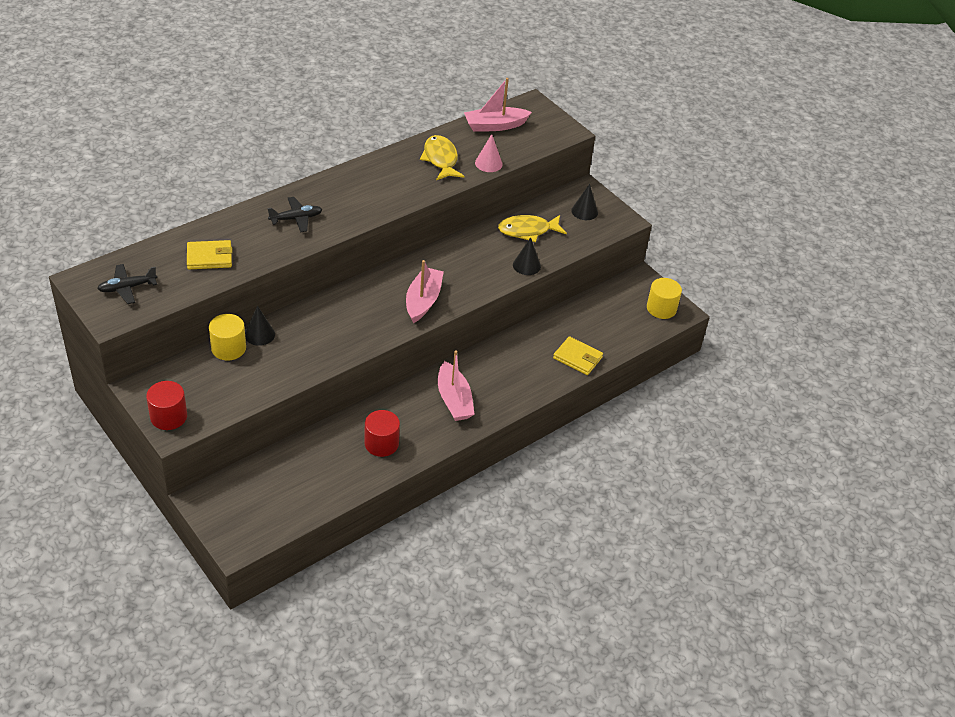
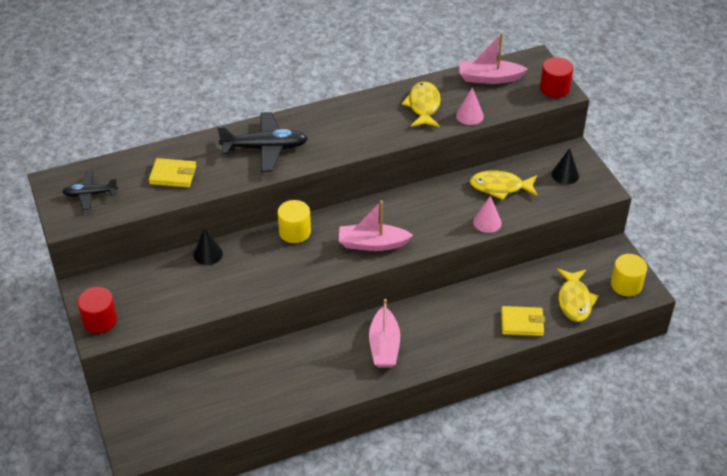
camera: 20 degrees right, 0 degrees up
(228, 348) = (175, 263): yellow cylinder -> yellow cylinder (295, 232)
(296, 219) = (265, 148): black plane -> black plane, size x1.67
(381, 443) = (300, 378): red cylinder -> red cylinder (554, 88)
(423, 301) = (372, 244): pink boat -> pink boat turned 120 degrees counterclockwise
(526, 265) = (487, 222): black cone -> pink cone
(577, 358) = (522, 323): yellow wallet -> yellow wallet turned 45 degrees counterclockwise
(619, 330) = (574, 300): none -> yellow fish

